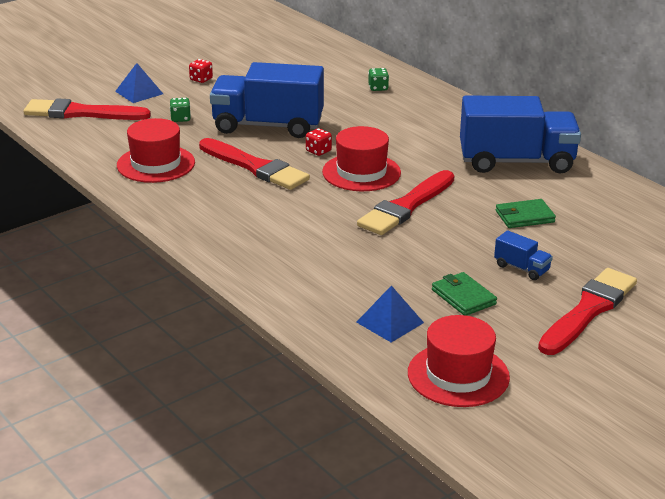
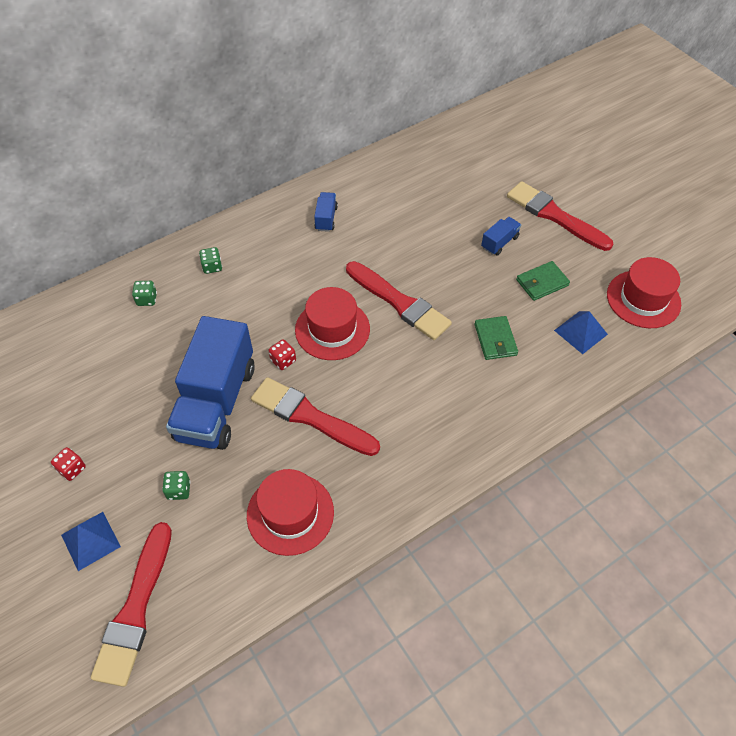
camera: 85 degrees left, 25 degrees up
(255, 167) = (310, 417): red brush -> red brush turned 105 degrees counterclockwise
(426, 111) = (212, 267): none -> green dice
(516, 162) = (326, 218): blue truck -> blue truck, size x0.41
(524, 216) = (421, 228): green wallet -> green wallet (495, 340)

